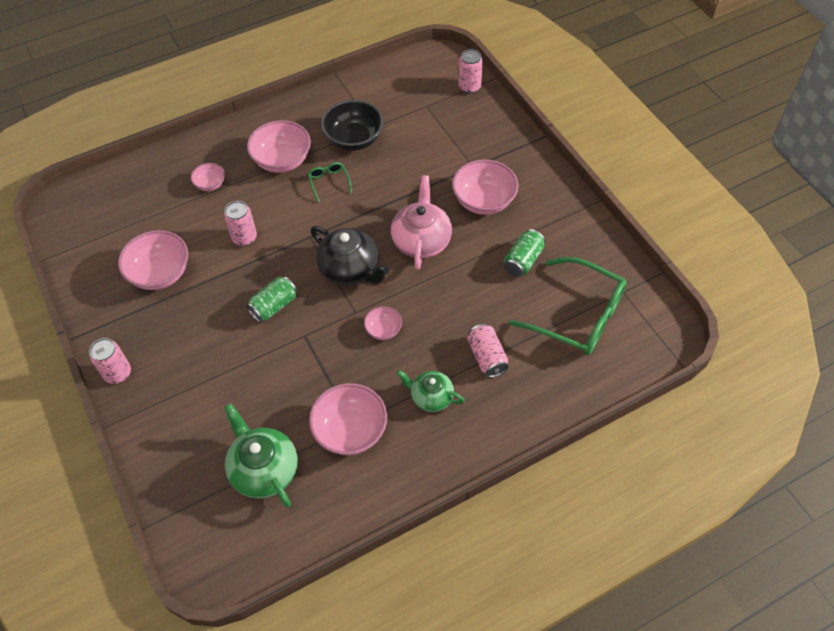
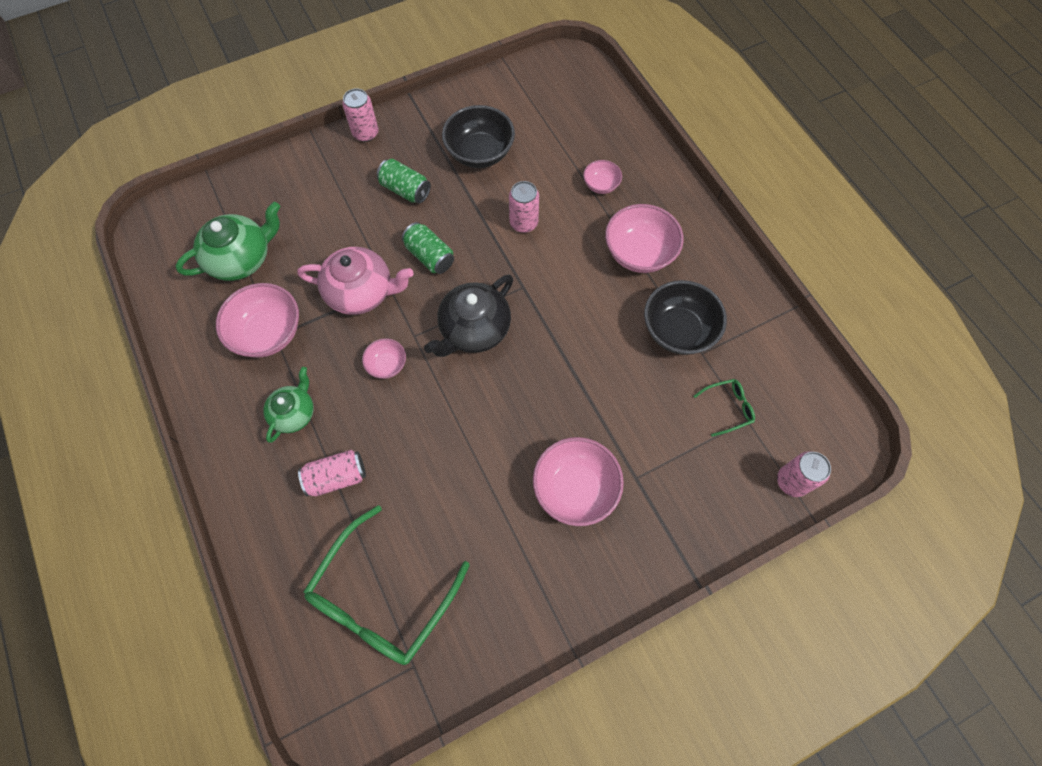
camera: 90 degrees right, 10 degrees up
(160, 273) = (480, 153): pink bowl -> black bowl
(329, 182) = (605, 304): green glasses -> green glasses (728, 408)
(421, 240) = (512, 408): pink teapot -> pink teapot (361, 292)
(523, 261) = (474, 533): green can -> green can (405, 190)

